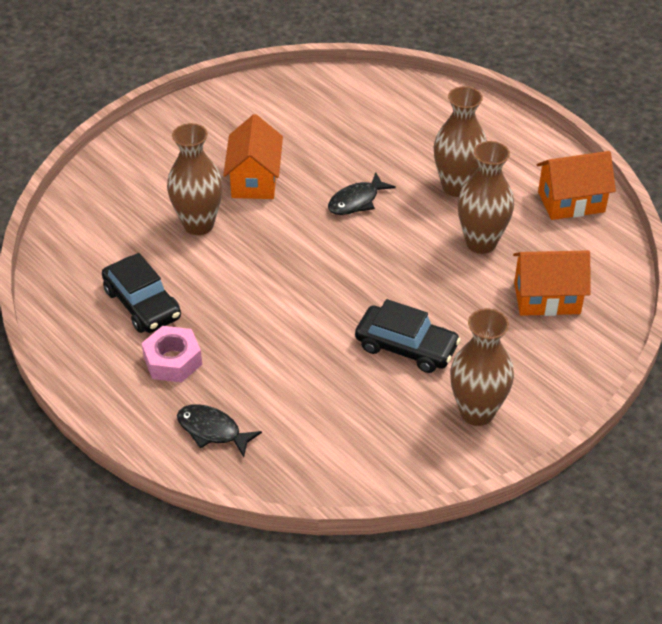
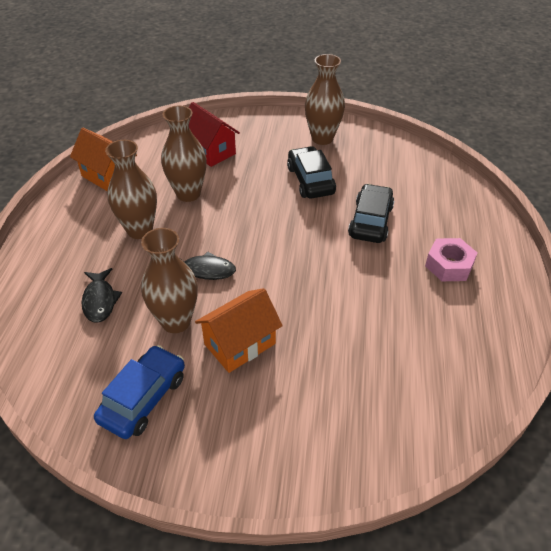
camera: 130 degrees left, 0 degrees up
(142, 304) = (431, 315): black car -> black car (370, 221)
(198, 225) = (325, 342): brown vase -> brown vase (176, 321)
(212, 431) = (464, 216): black fish -> black fish (100, 300)
(266, 114) = (143, 398): none -> blue car
(547, 298) = (210, 151): orange house -> red house

